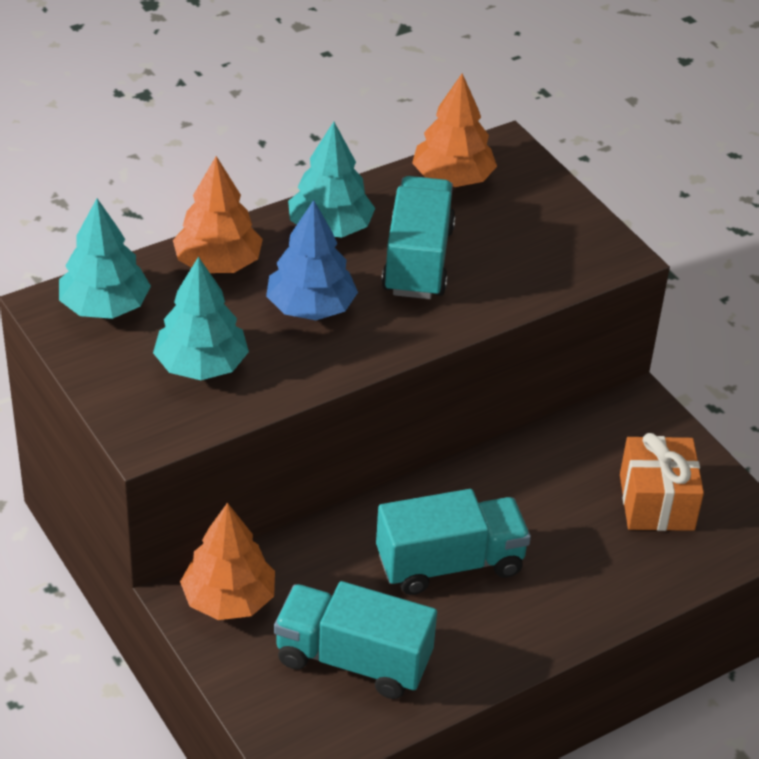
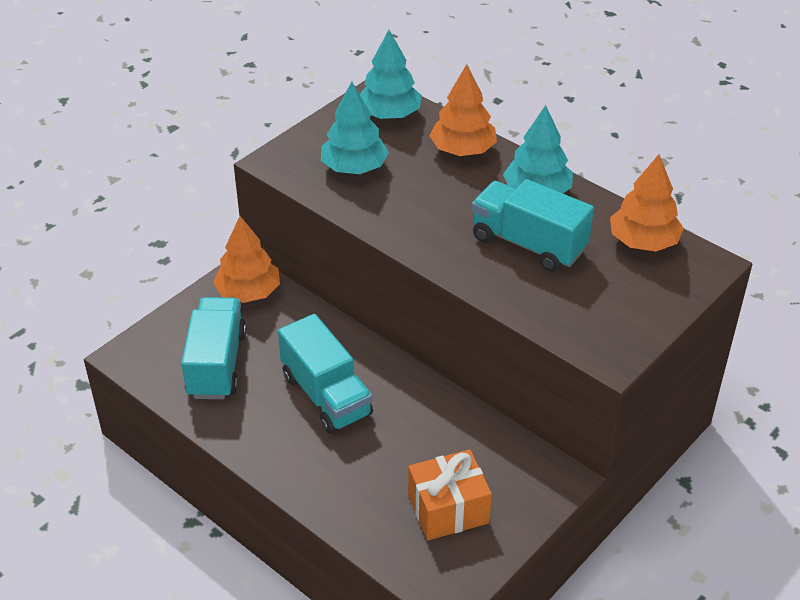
camera: 75 degrees right, 0 degrees up
(311, 308) = (442, 202): blue tree -> none
(418, 261) = (528, 244): turquoise truck -> turquoise truck turned 135 degrees counterclockwise

